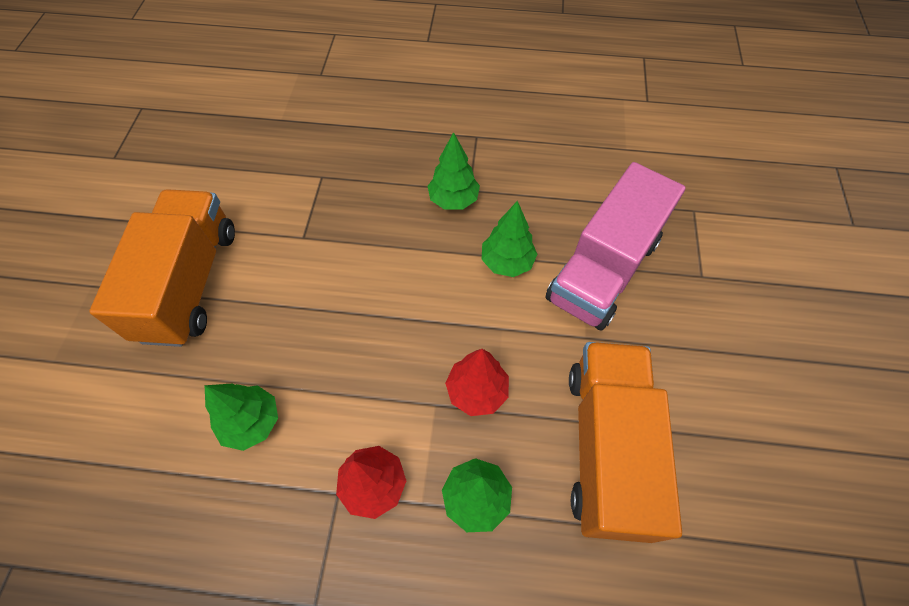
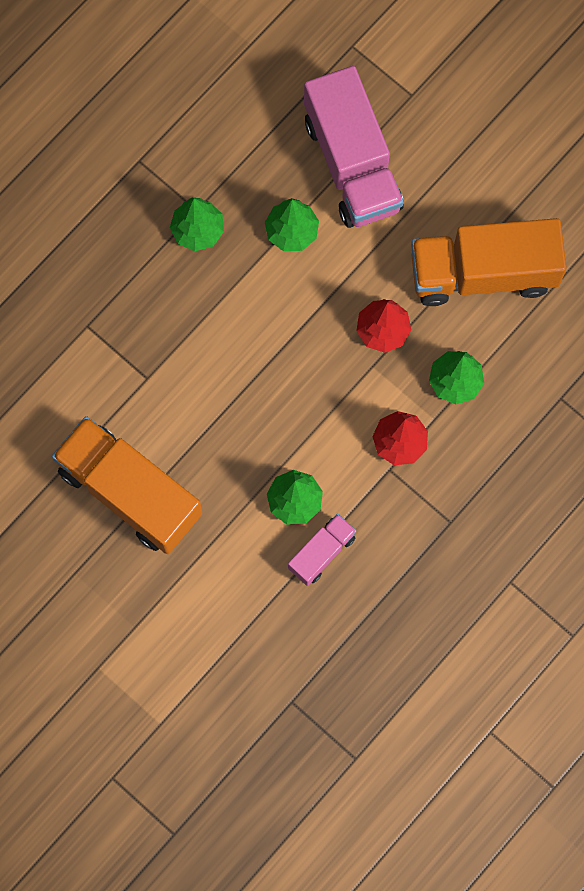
camera: 55 degrees left, 15 degrees up
(207, 485) = (321, 552): none -> pink truck
(606, 447) = (483, 273): orange truck -> orange truck turned 45 degrees counterclockwise

